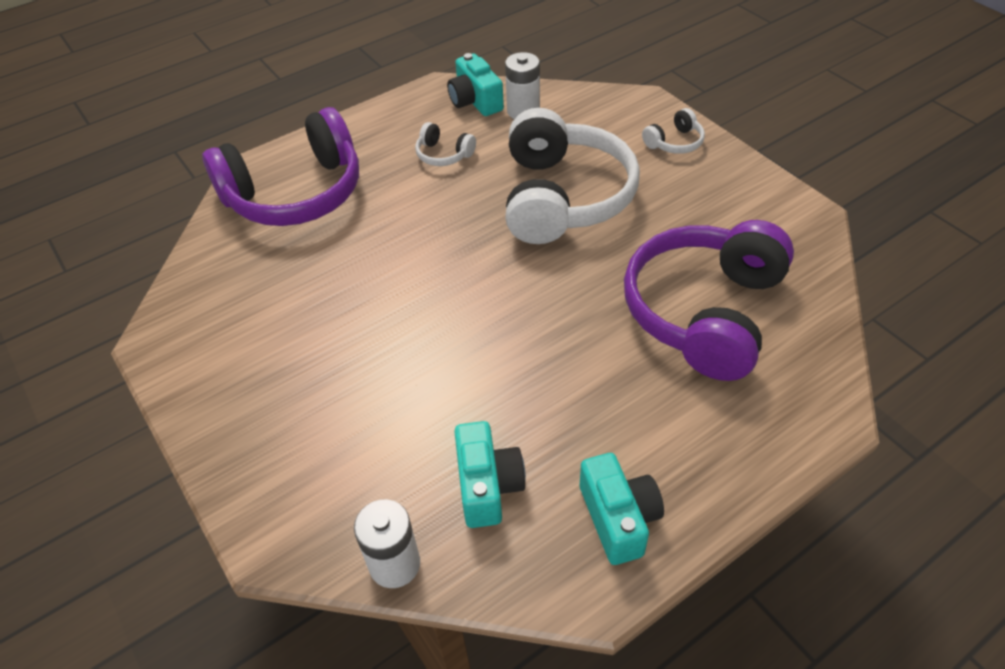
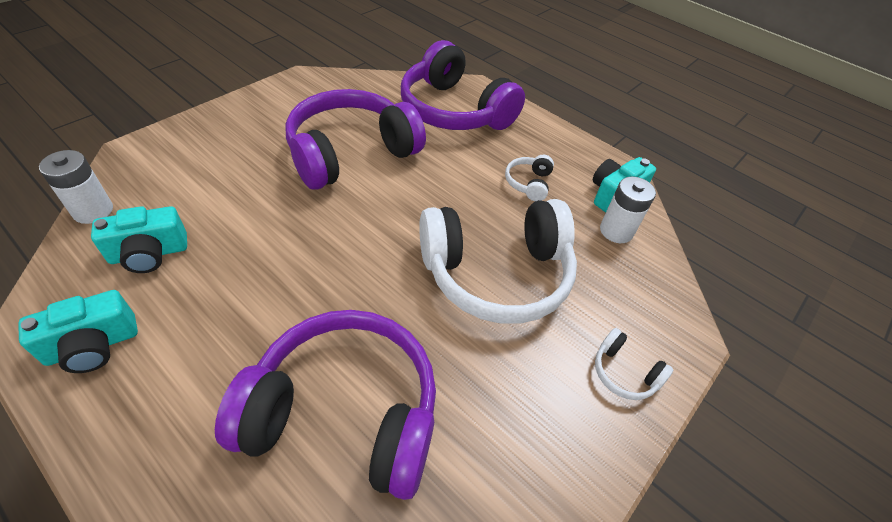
camera: 70 degrees right, 0 degrees up
(350, 293) = (351, 153): none -> purple headphones

